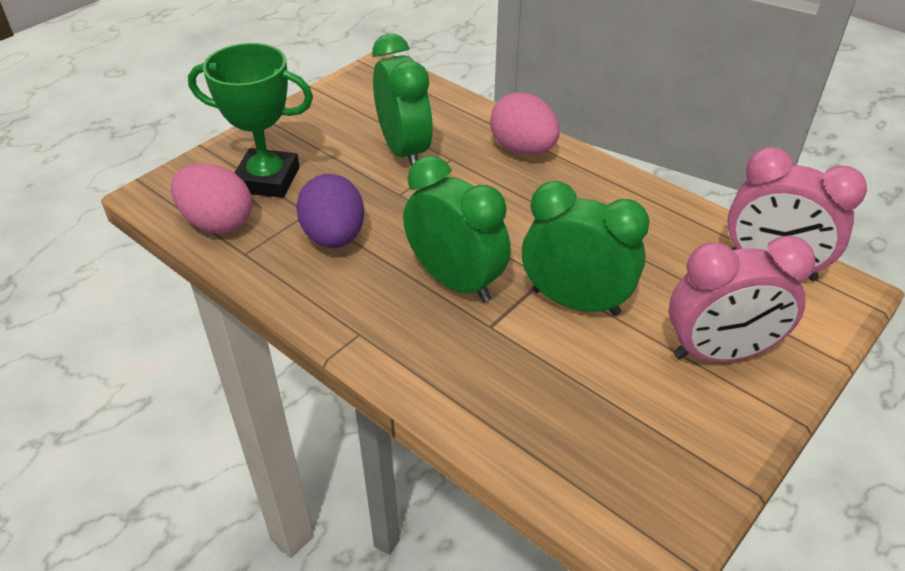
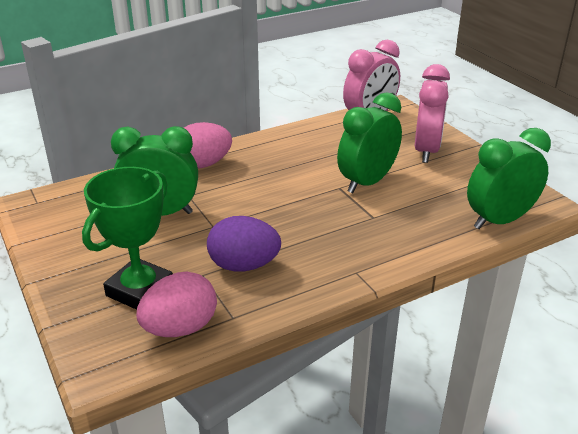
camera: 70 degrees left, 10 degrees down
(455, 281) = (325, 221): green clock -> green clock (499, 220)

